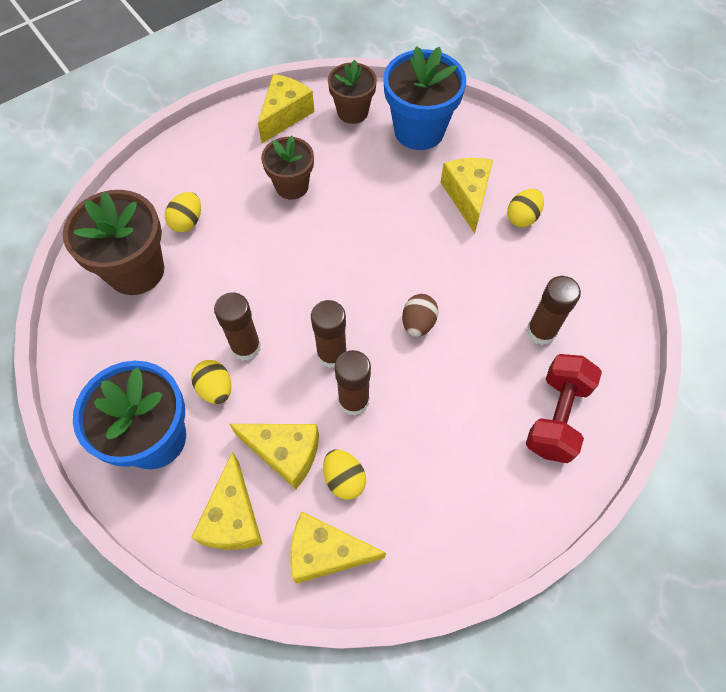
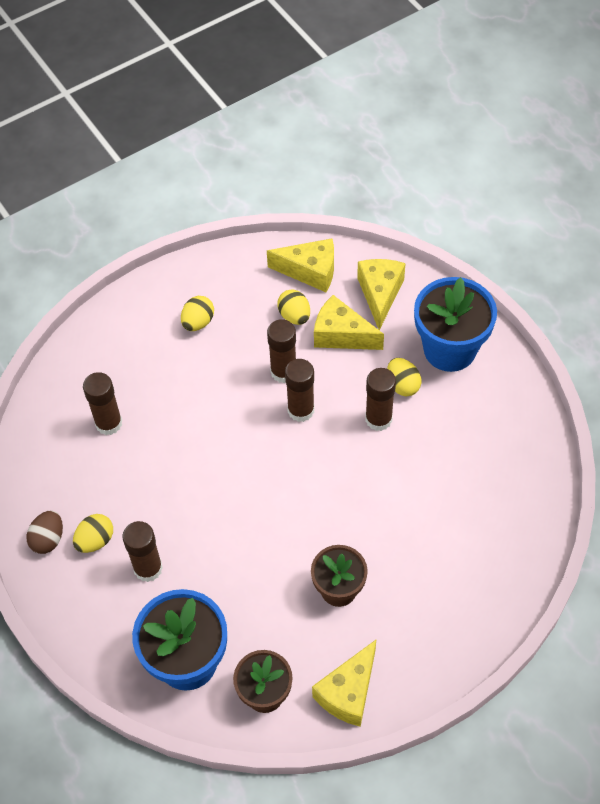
camera: 175 degrees left, 5 degrees down
(136, 270) = (493, 496): brown flower pot -> none
(187, 222) = (449, 549): yellow egg -> yellow egg (198, 322)
(418, 323) = (220, 434): brown egg -> brown egg (48, 539)
(467, 196) = (148, 568): yellow cheese -> brown glue stick
(556, 416) = (115, 354): red dumbbell -> none

